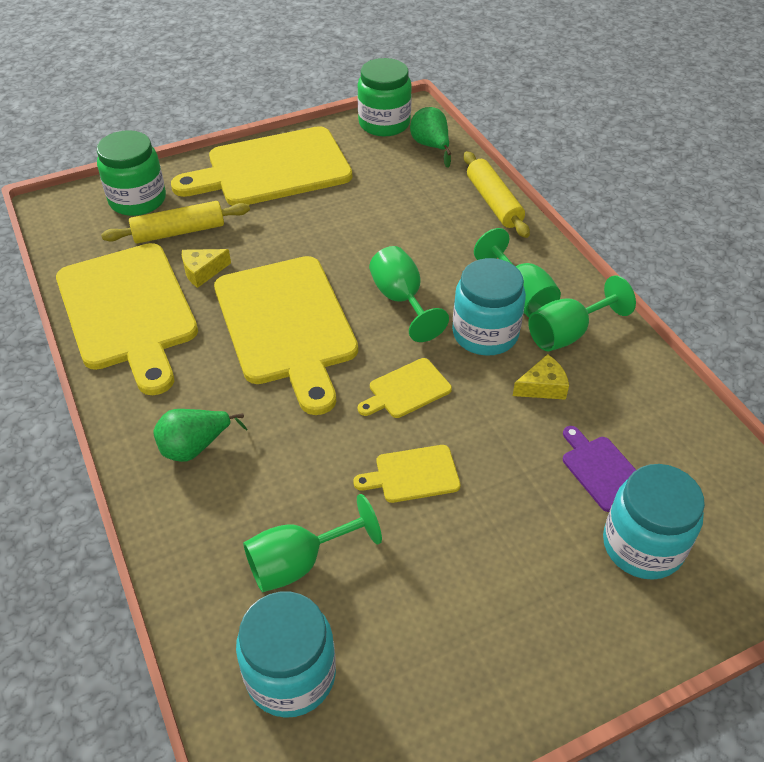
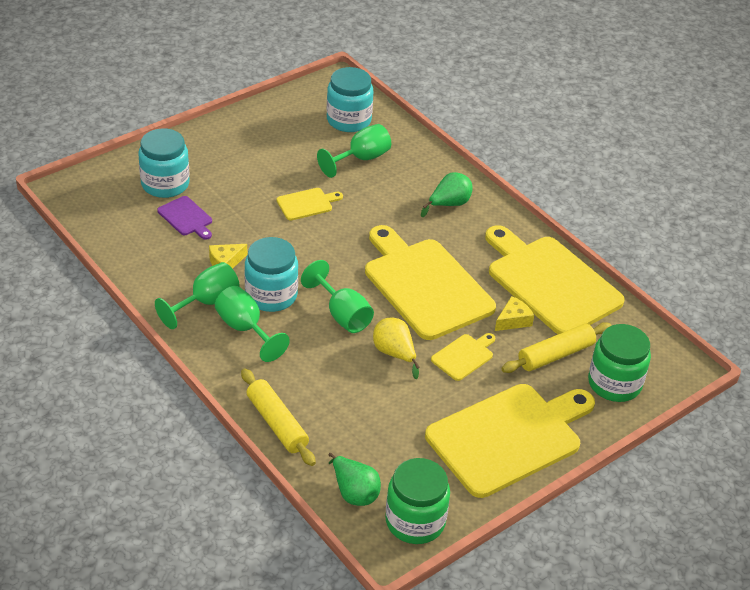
camera: 165 degrees right, 5 degrees down
(354, 252) = (394, 353): none -> yellow pear
(406, 390) = (322, 250): yellow cutting board -> yellow cutting board (464, 356)

